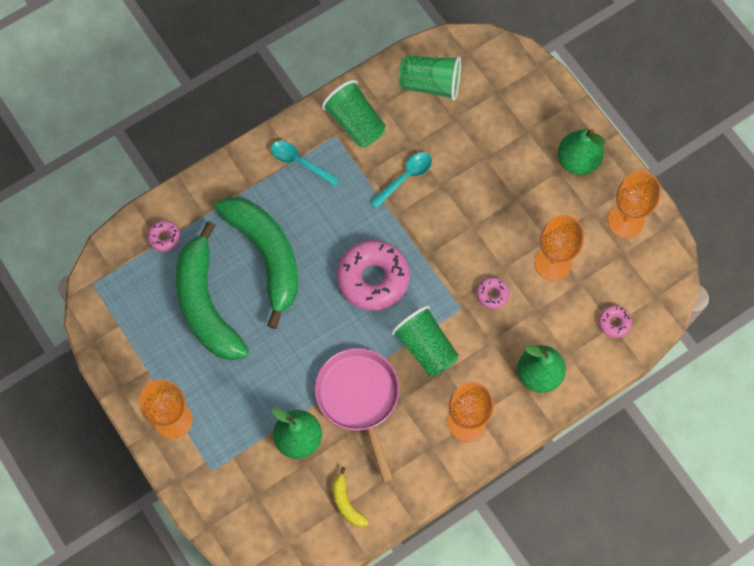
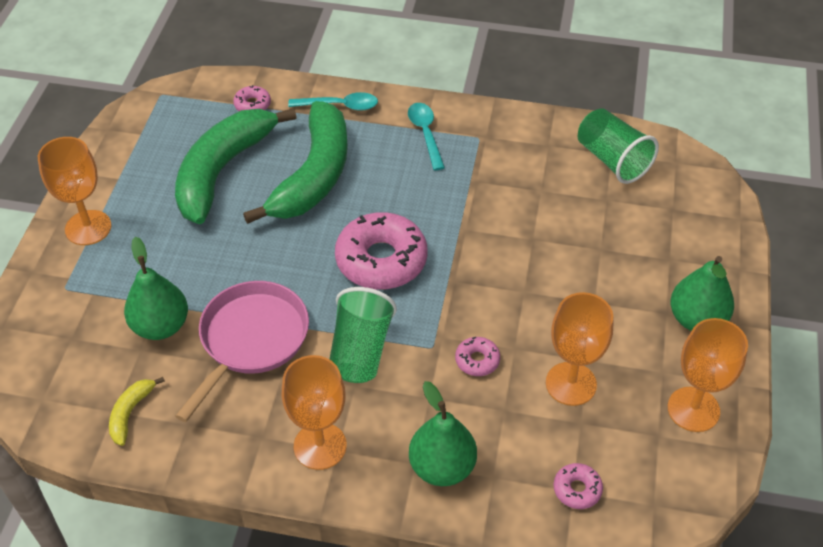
camera: 45 degrees right, 20 degrees down
(355, 123) = (508, 140): green cup -> none
(405, 178) = (505, 209): turquoise spoon -> turquoise spoon (339, 106)

